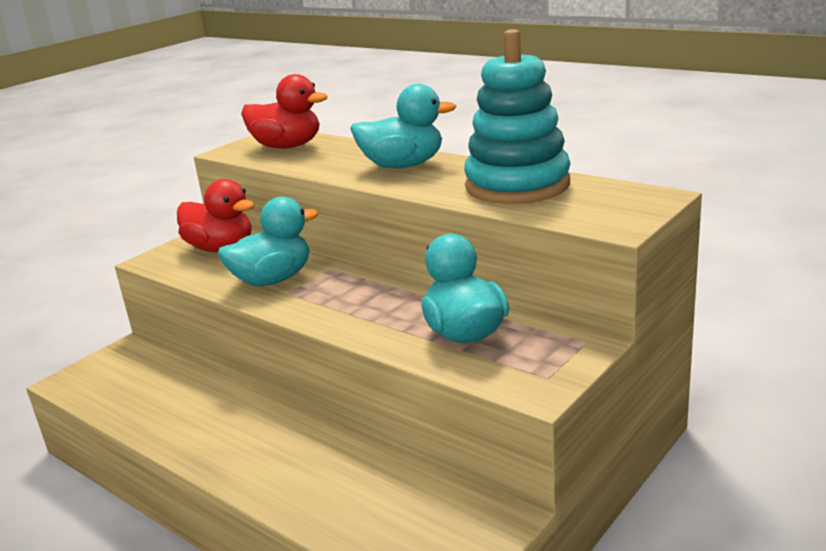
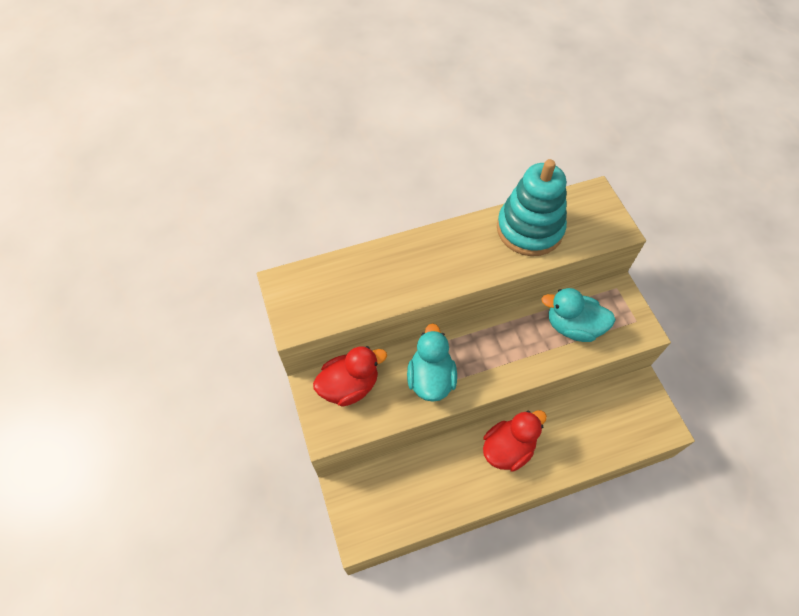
camera: 60 degrees left, 35 degrees up
(287, 146) = (327, 289): red duck -> red duck (508, 448)
(403, 166) = (441, 255): turquoise duck -> none

